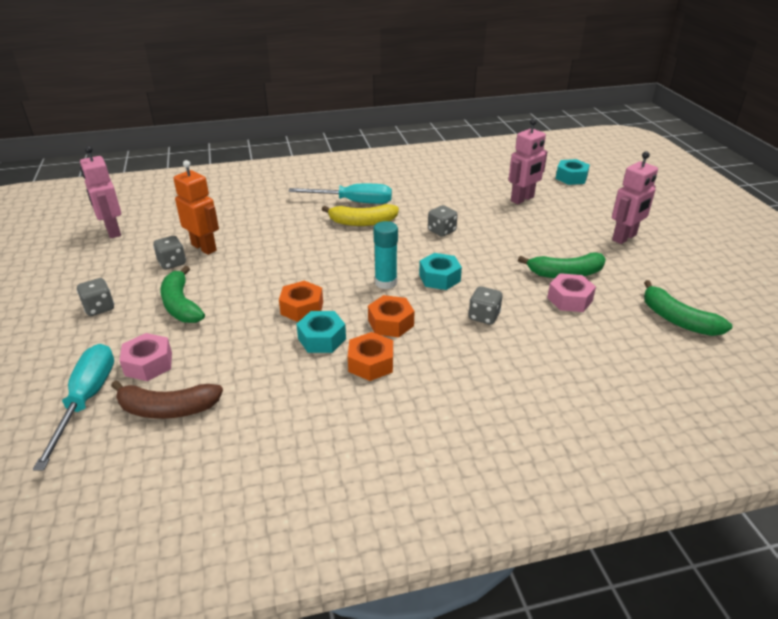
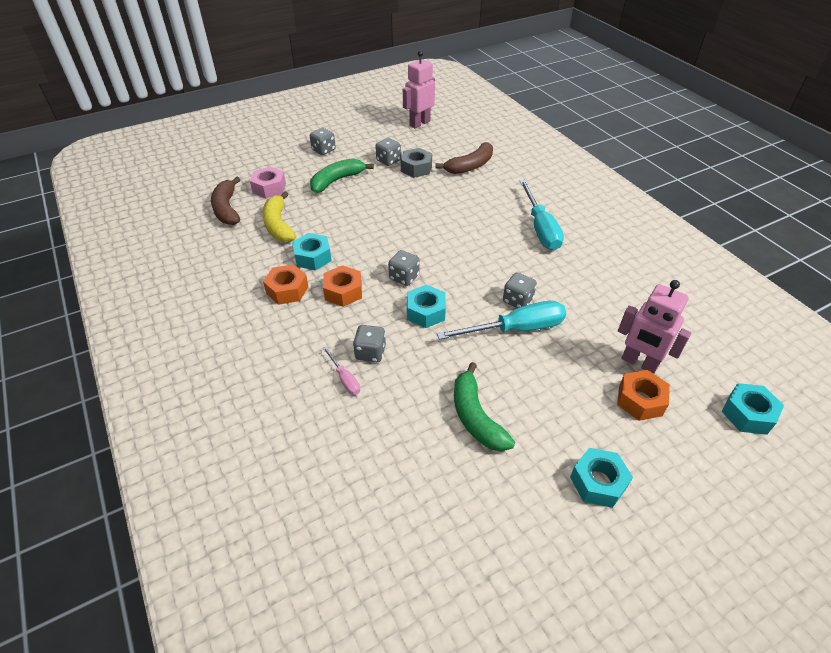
camera: 75 degrees right, 10 degrees up
(87, 400) = (232, 177): turquoise screwdriver -> turquoise screwdriver (516, 329)
(204, 247) = (416, 168): orange robot -> grey nut
(229, 216) = (470, 166): none -> brown banana
(302, 308) = (350, 238): orange nut -> orange nut (640, 400)
(362, 222) = (503, 242): yellow banana -> yellow banana (278, 225)
(385, 282) = (404, 277): turquoise glue stick -> grey dice
(514, 336) = (344, 379): none -> pink screwdriver
(569, 299) = (423, 422): pink nut -> none
(624, 238) = (598, 482): pink robot -> turquoise nut
(677, 319) = (415, 538): green banana -> none

